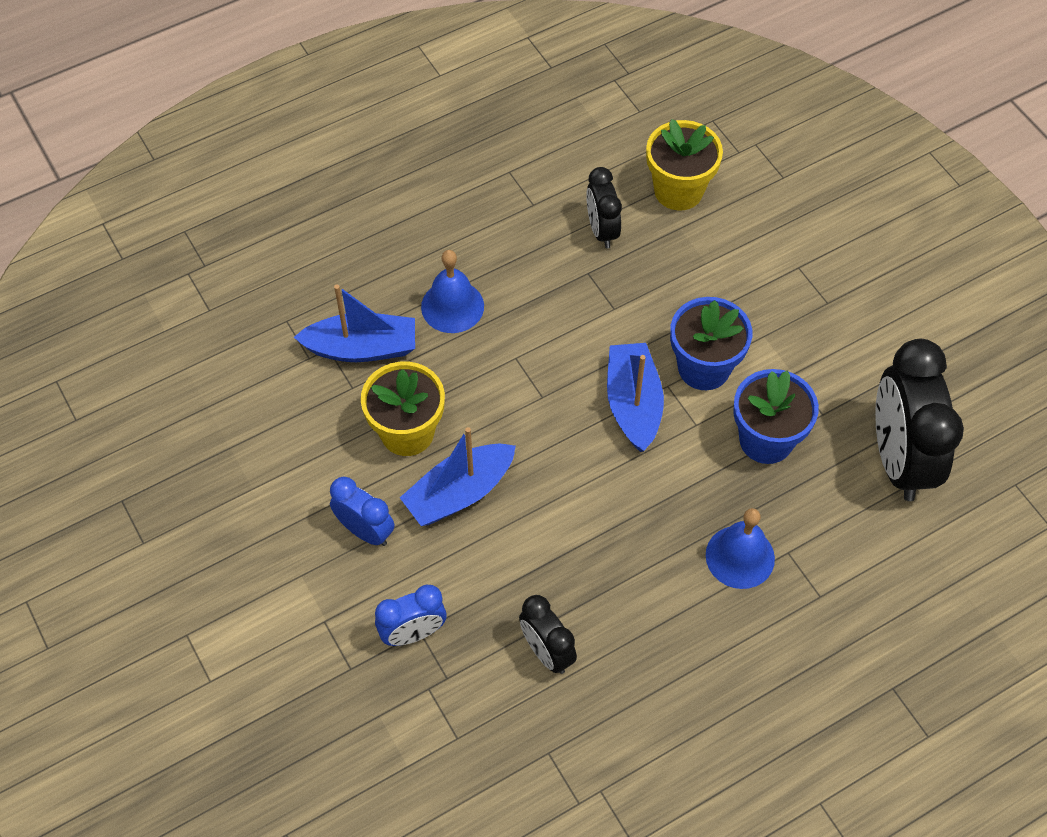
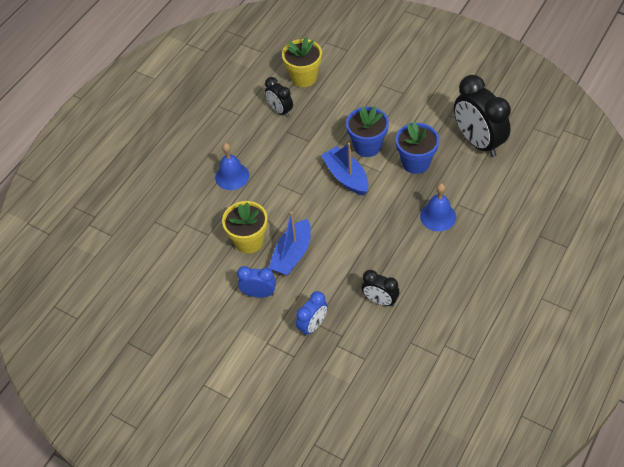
camera: 25 degrees left, 5 degrees down
(362, 348) = (201, 215): blue boat -> none

